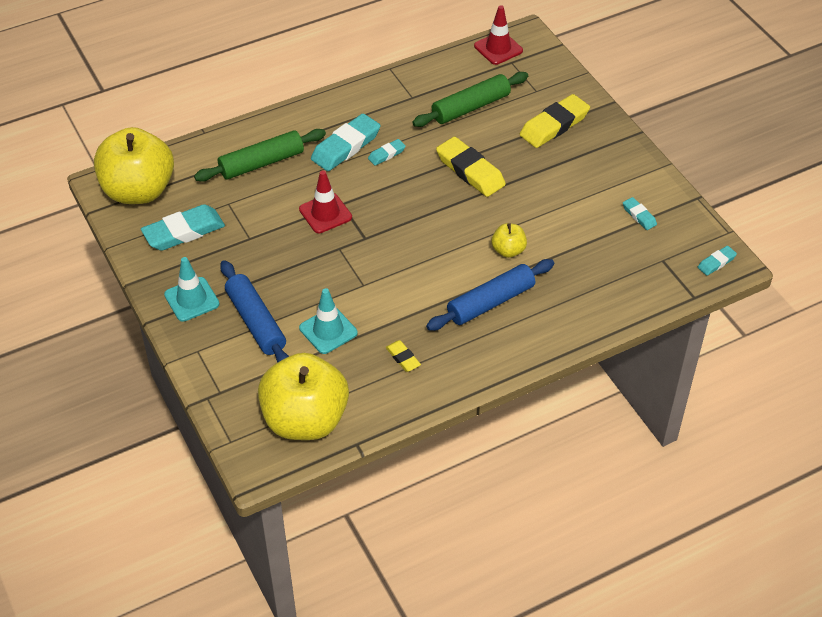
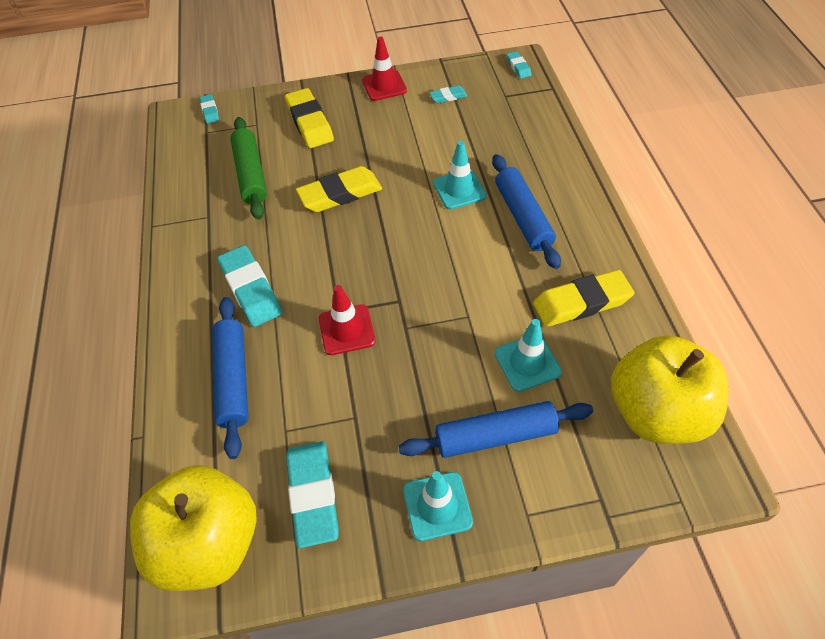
camera: 70 degrees left, 5 degrees up
(261, 163) = (233, 379): green rolling pin -> blue rolling pin
(386, 154) = (282, 255): turquoise eraser -> turquoise eraser (210, 111)
(403, 358) = (581, 302): yellow eraser -> yellow eraser, size x1.99
(498, 48) = (181, 137): red traffic cone -> red traffic cone (384, 86)
(508, 250) = (459, 189): yellow apple -> turquoise traffic cone

